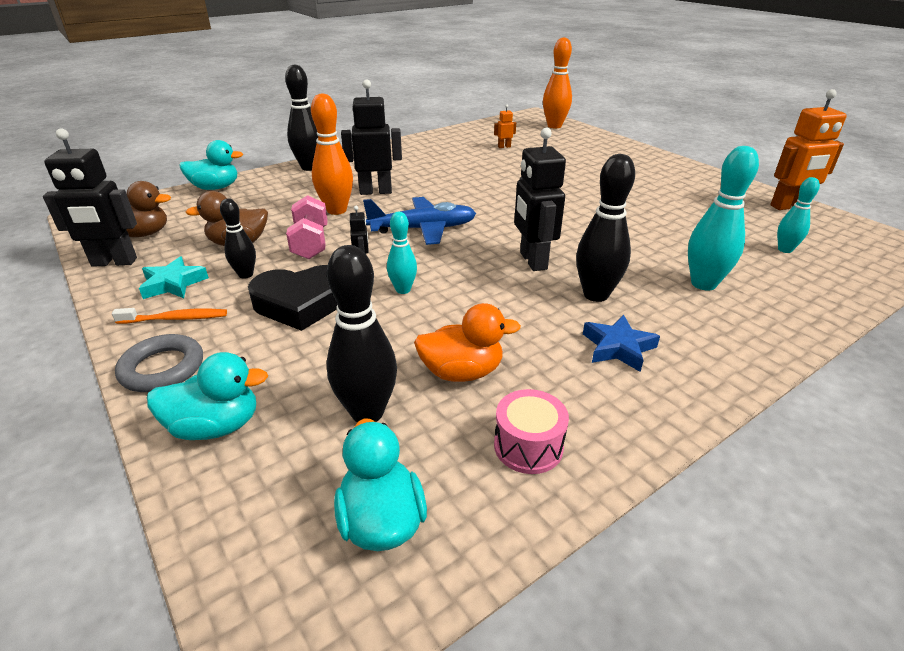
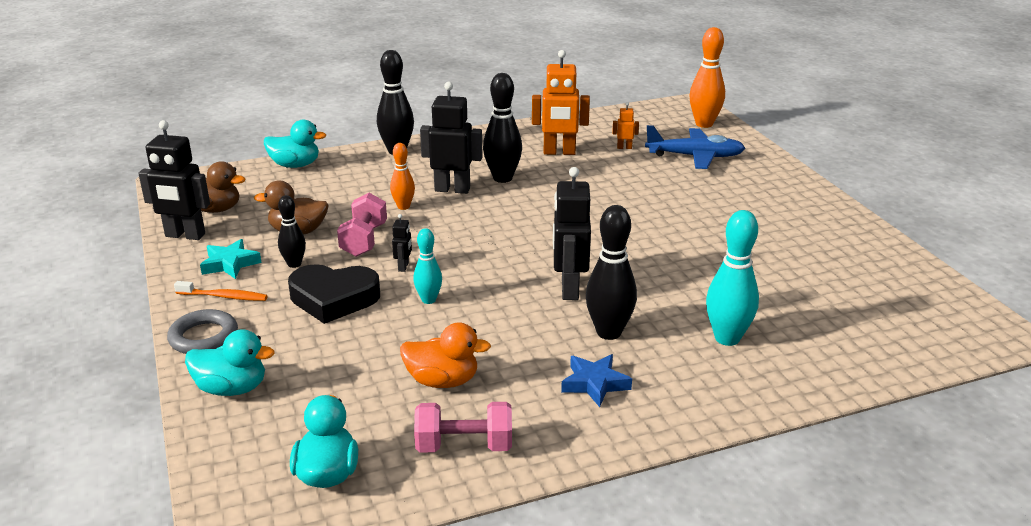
camera: 15 degrees right, 5 degrees down
(336, 210) = (403, 207): orange bowling pin -> orange bowling pin, size x0.60
(367, 412) = (350, 399): black bowling pin -> black bowling pin (502, 178)
(423, 229) = (479, 239): blue plane -> blue plane (695, 156)
(528, 446) = (464, 446): pink drum -> pink dumbbell
(785, 250) = (850, 316): turquoise bowling pin -> none
(788, 206) = (904, 266): orange robot -> orange robot (559, 152)

